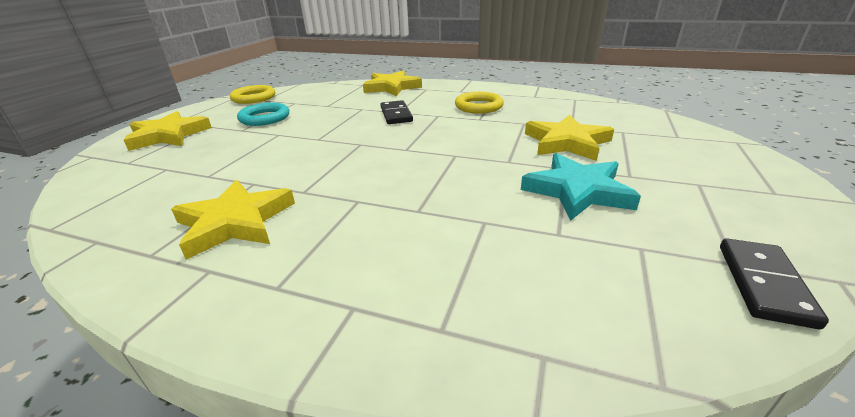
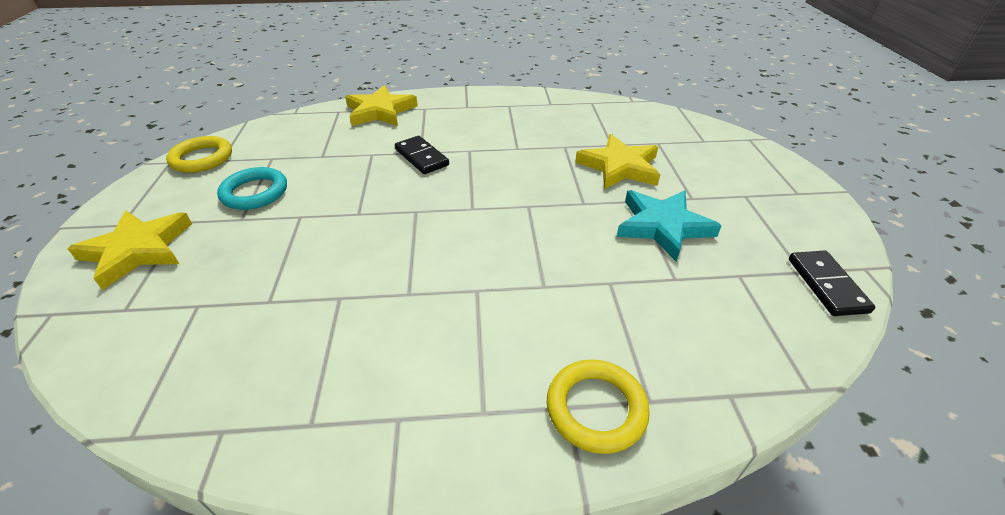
camera: 25 degrees left, 10 degrees up
(235, 222) = (369, 354): yellow star -> none
(478, 106) = (504, 129): yellow ring -> yellow ring (596, 408)

